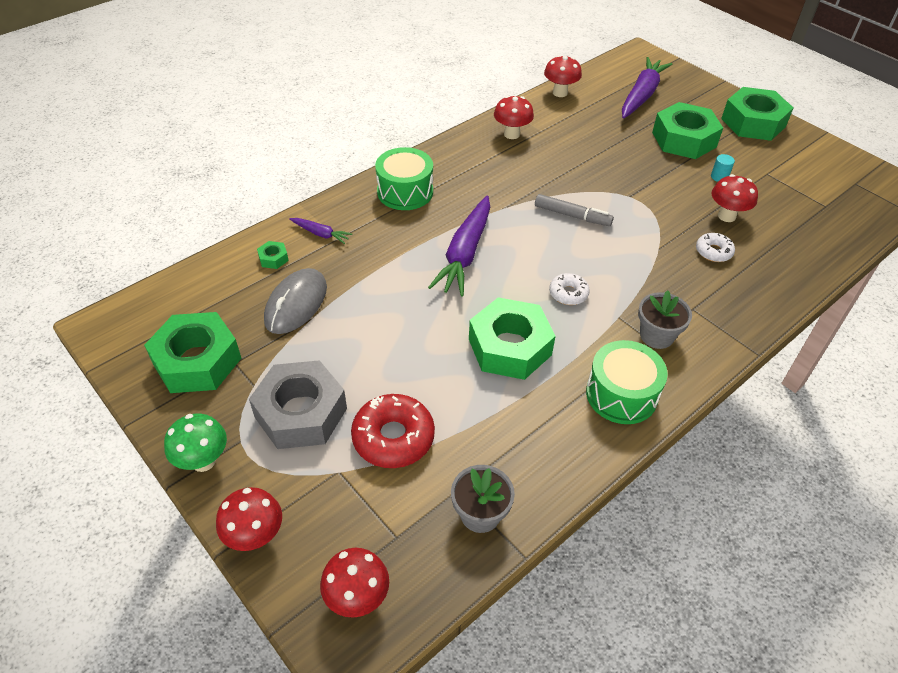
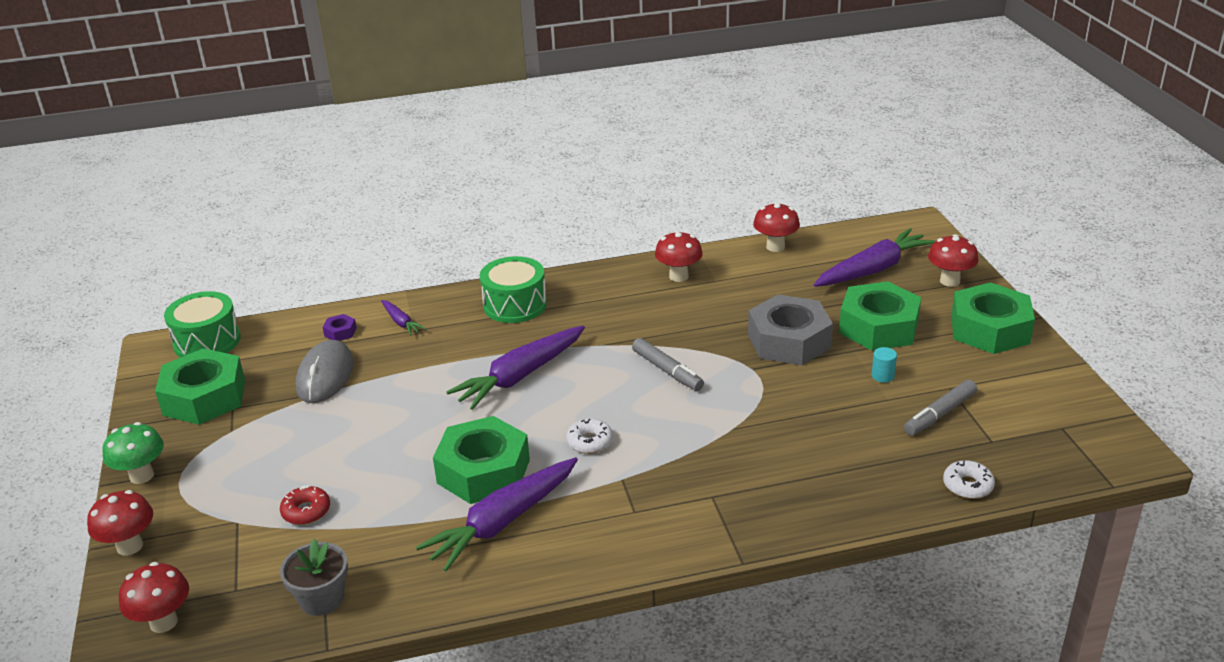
camera: 30 degrees right, 15 degrees down
(273, 258) = (340, 332): green nut -> purple nut
(296, 304) = (325, 376): grey mouse -> grey mouse turned 45 degrees counterclockwise
(301, 413) = (249, 465): grey nut -> grey nut (789, 341)
(393, 437) = (306, 511): red donut -> red donut, size x0.57
(564, 386) = (502, 522): none -> purple carrot
(621, 394) = (553, 549): green drum -> green drum (207, 341)
(656, 336) = (645, 509): grey flower pot -> none
(713, 252) = (794, 449): white donut -> white donut (967, 485)
(726, 216) = (849, 418): red mushroom -> red mushroom (949, 281)
(778, 196) = (939, 414): none -> grey marker

